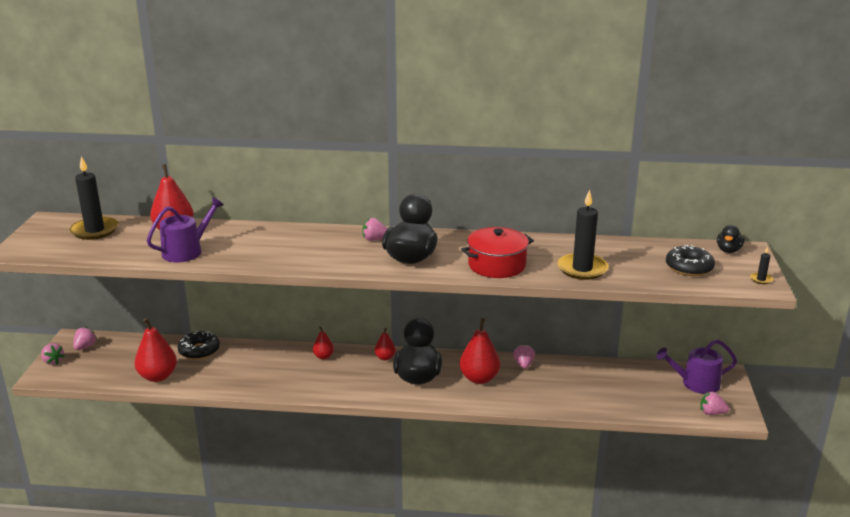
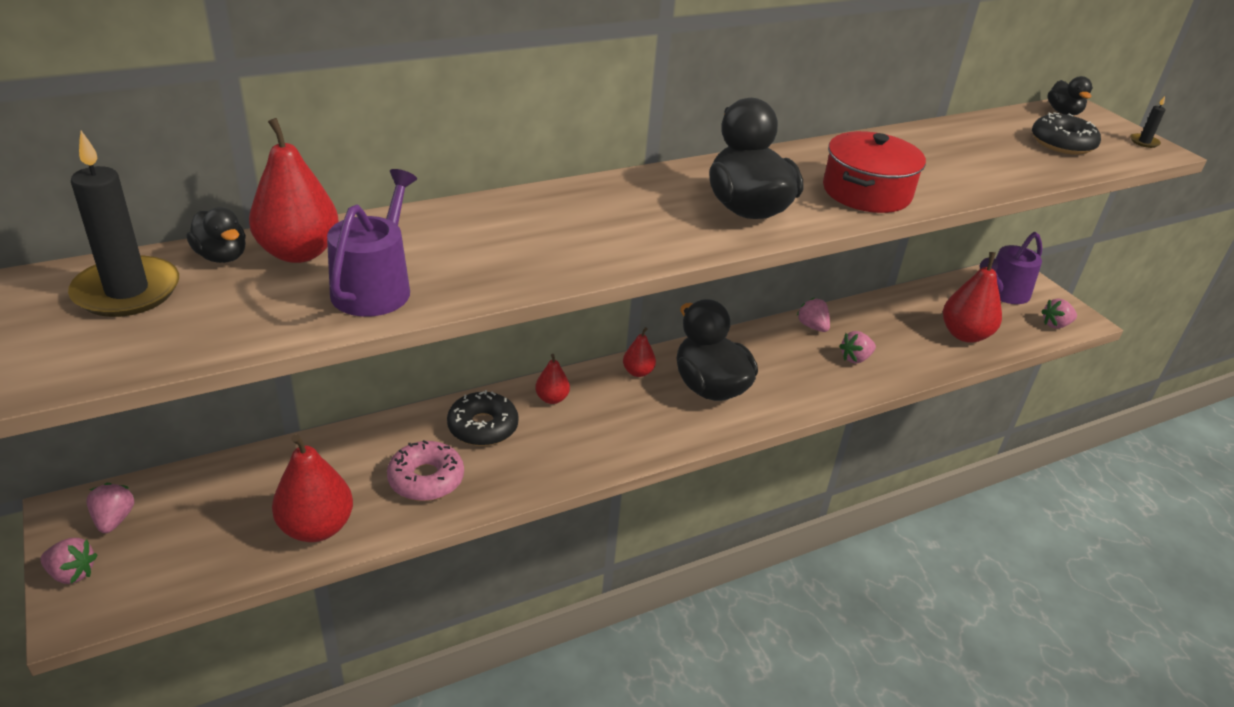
camera: 35 degrees left, 10 degrees up
(143, 225) = (222, 256): none -> black duck
(199, 351) = (344, 454): black donut -> black donut (483, 427)
(224, 373) = (426, 479): none -> pink donut
(374, 239) = (656, 190): pink strawberry -> pink strawberry (855, 358)
(479, 378) = (784, 363): red pear -> red pear (964, 335)
(582, 269) = (965, 173): black candle -> none

